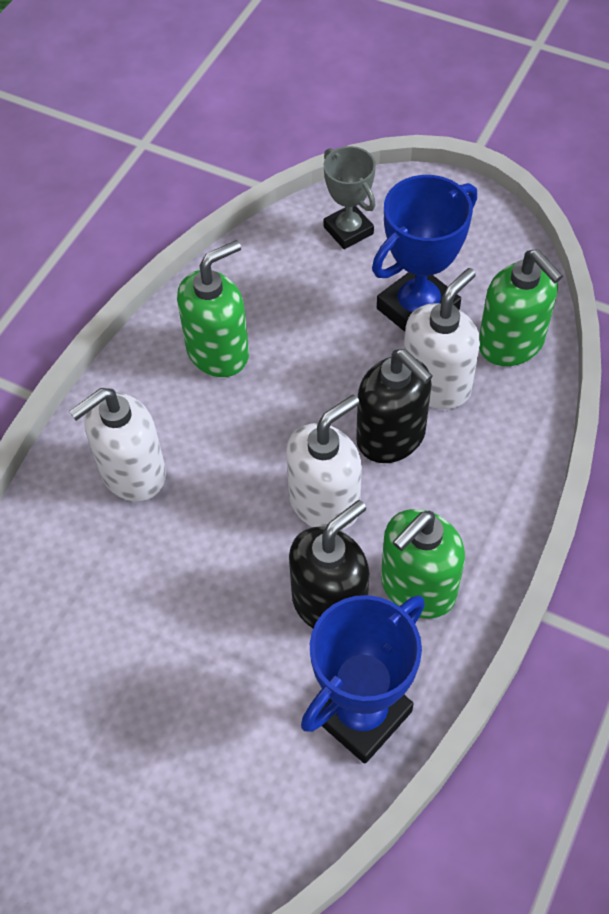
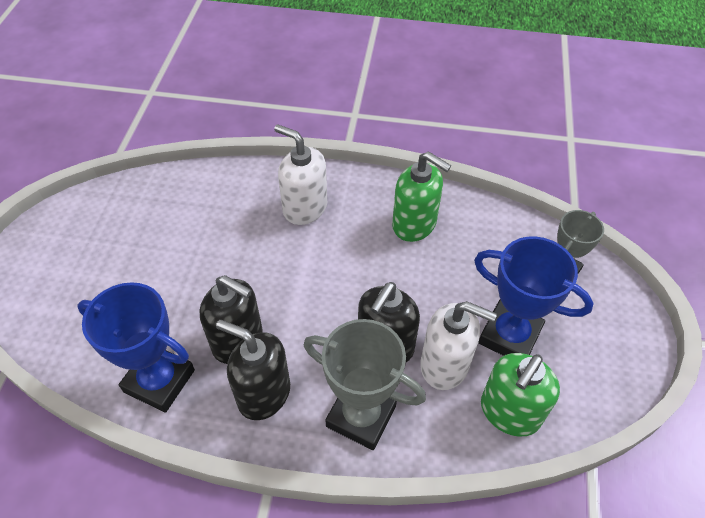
camera: 70 degrees right, 5 degrees down
(325, 502) = (316, 317): white soap dispenser -> none
(417, 587) = (263, 393): green soap dispenser -> black soap dispenser
(477, 487) = (361, 416): none -> grey trophy

